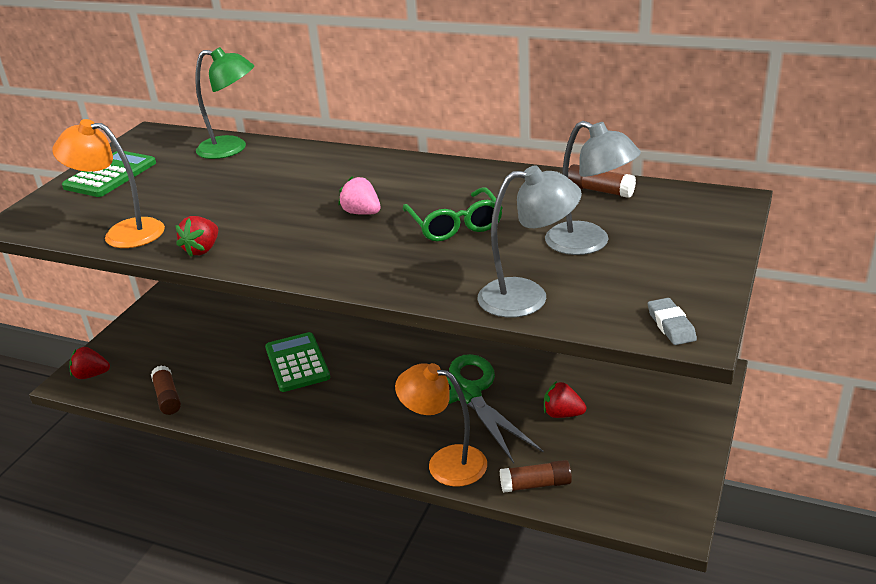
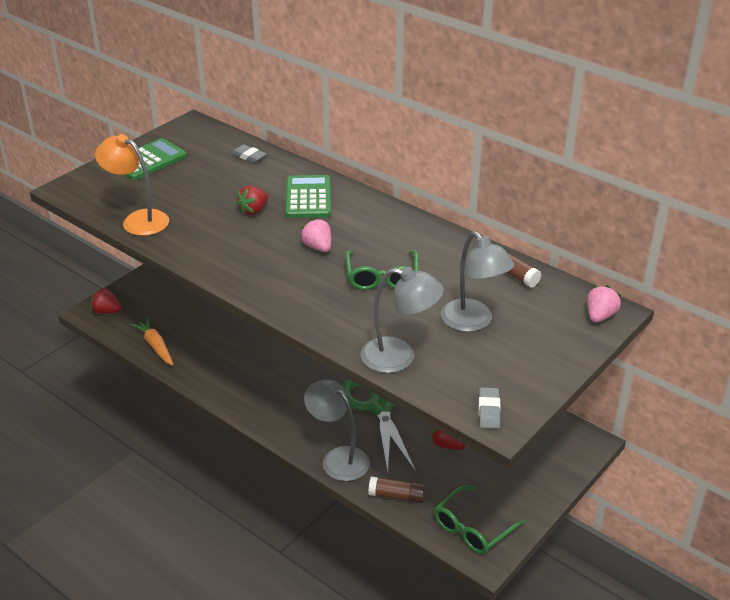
camera: 15 degrees right, 5 degrees up
(167, 397) = (155, 346): brown glue stick -> orange carrot
(202, 250) = (188, 251): red strawberry -> red strawberry (253, 211)
(232, 149) = (249, 156): green lamp -> grey eraser
(297, 363) = (262, 343): green calculator -> green calculator (308, 197)
(445, 462) = (338, 458): orange lamp -> grey lamp
(642, 495) = (473, 528): none -> green glasses
(721, 207) = (600, 316): none -> pink strawberry

